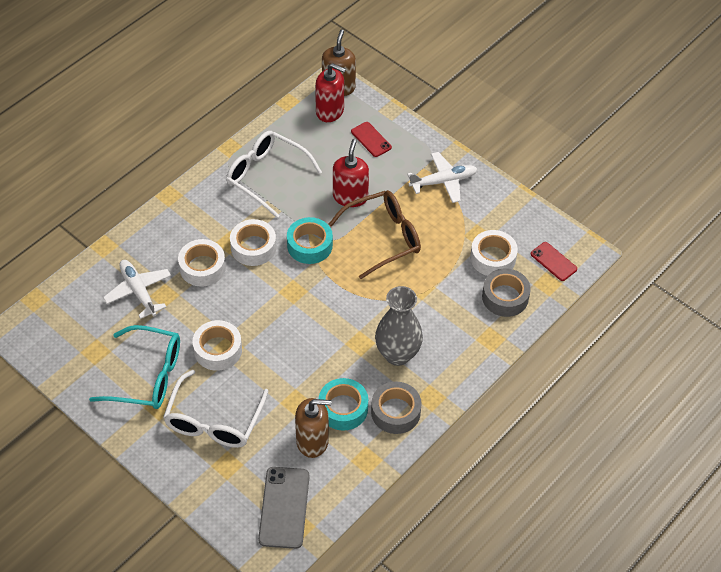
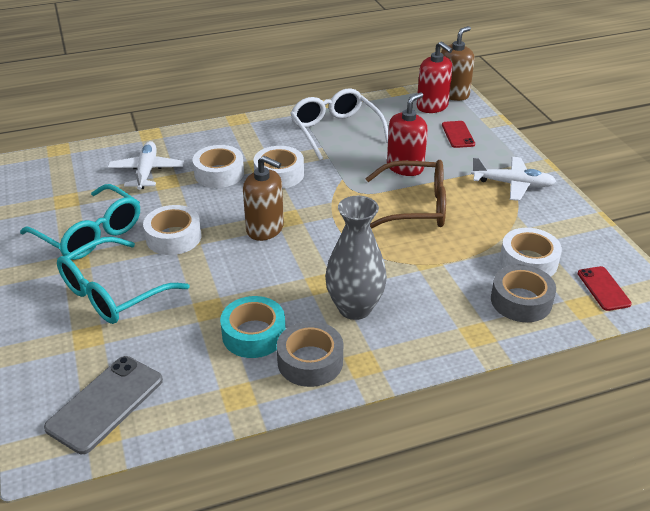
camera: 30 degrees right, 15 degrees down
(214, 420) = (114, 292): white glasses -> turquoise glasses
(309, 245) = (334, 189): turquoise tape -> none
(312, 441) = (194, 351): brown soap dispenser -> brown soap dispenser (265, 229)

